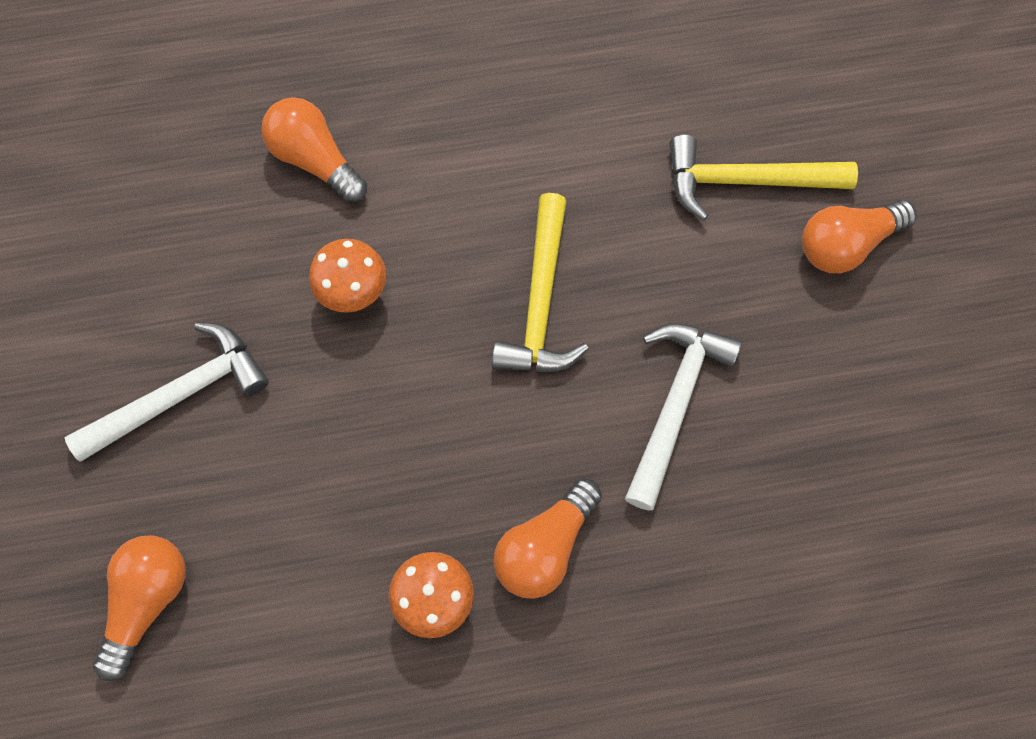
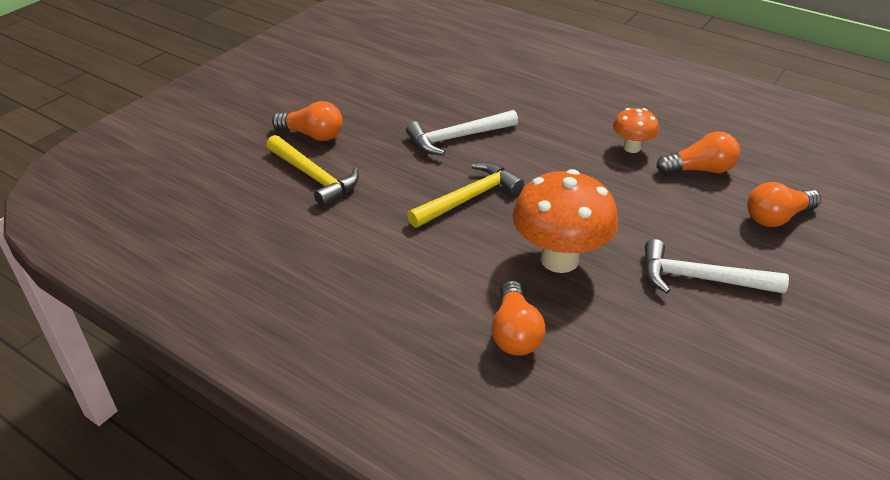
camera: 135 degrees left, 30 degrees down
(353, 292) = (559, 259): orange mushroom -> orange mushroom, size x1.90
(545, 547) = (566, 135): orange light bulb -> orange light bulb (699, 170)

